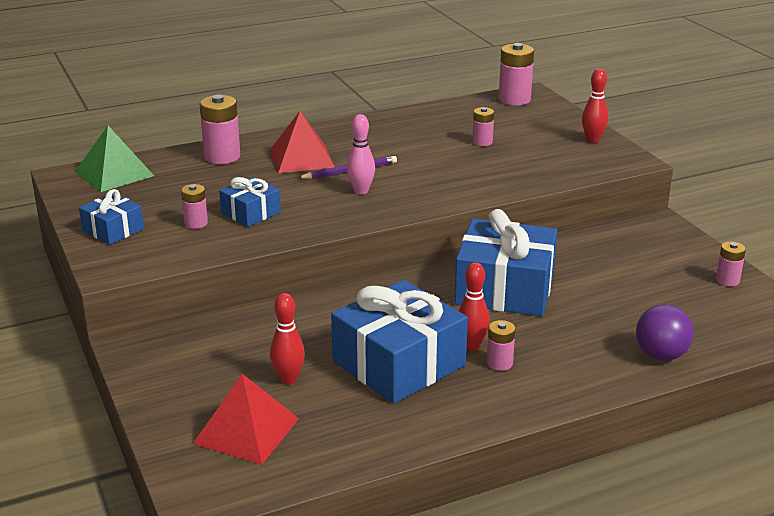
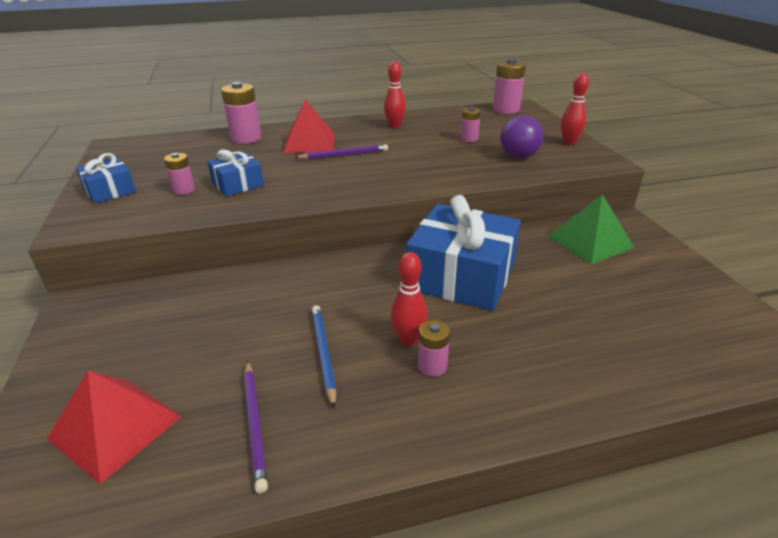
camera: 10 degrees right, 5 degrees up
(114, 173) = (151, 145): green pyramid -> green pyramid (590, 241)
(288, 379) = (200, 360): red bowling pin -> red bowling pin (394, 126)
(361, 191) = (345, 172): pink bowling pin -> none
(365, 416) = (255, 424): none -> purple pencil
(399, 363) = (323, 353): blue gift -> blue pencil
(661, 355) = (622, 376): purple ball -> purple ball (518, 156)
(727, 280) = (698, 287): pink battery -> none

